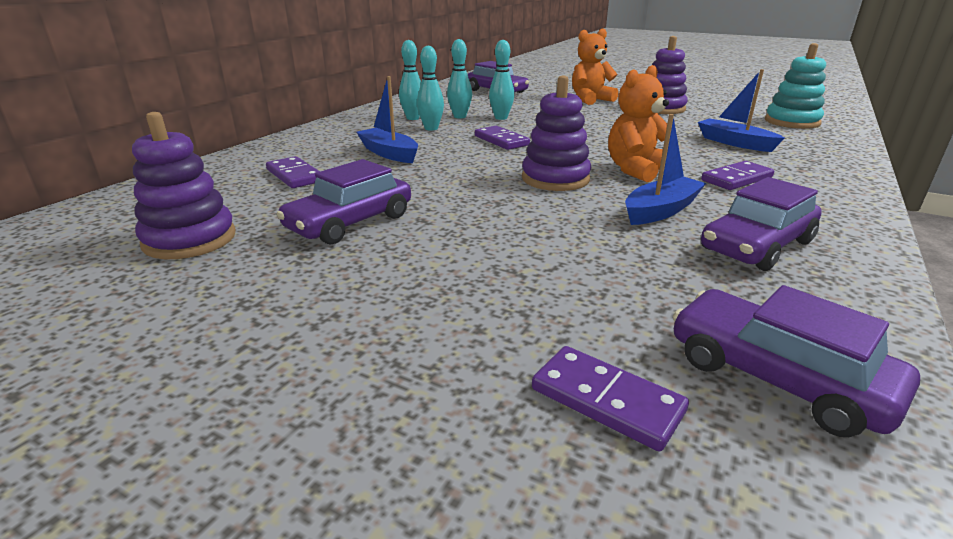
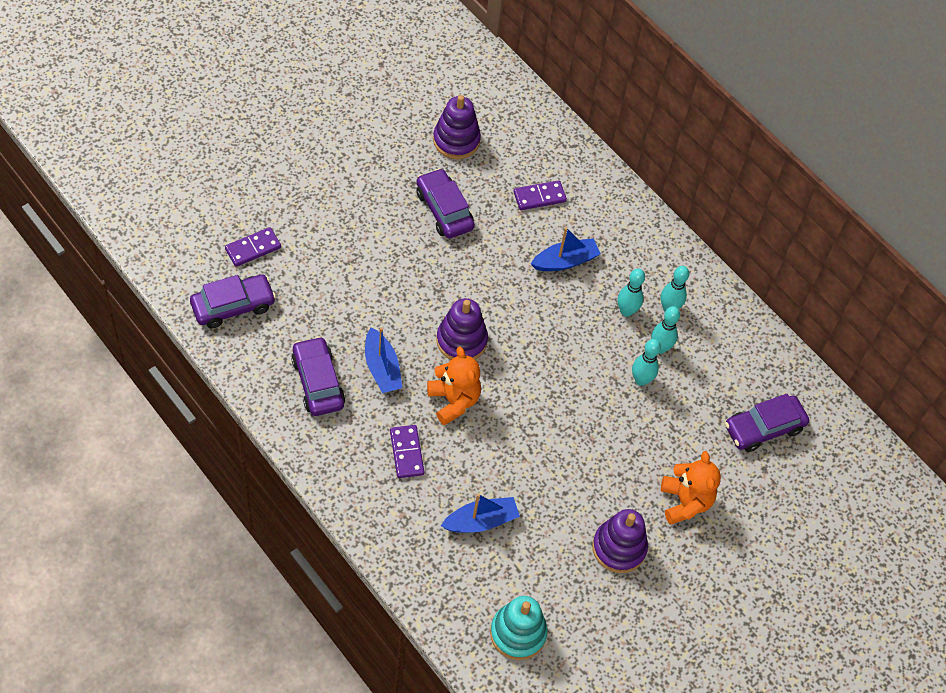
camera: 105 degrees right, 30 degrees up
(501, 140) = (566, 348): purple domino -> none

